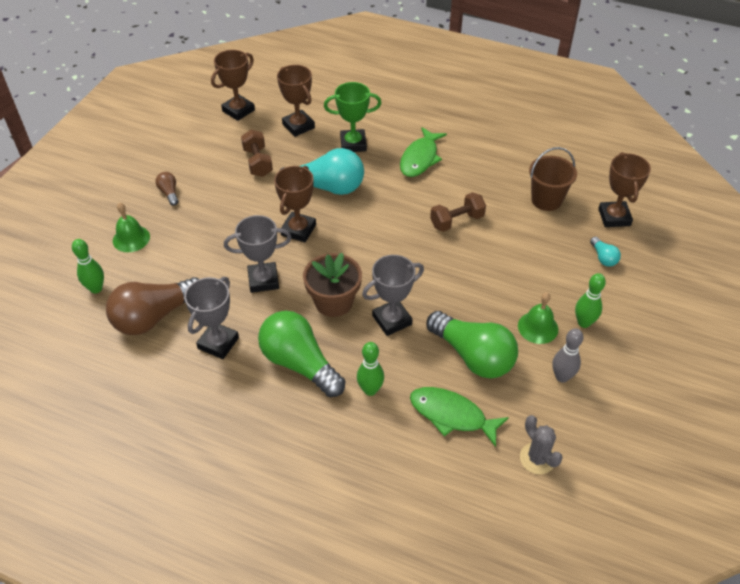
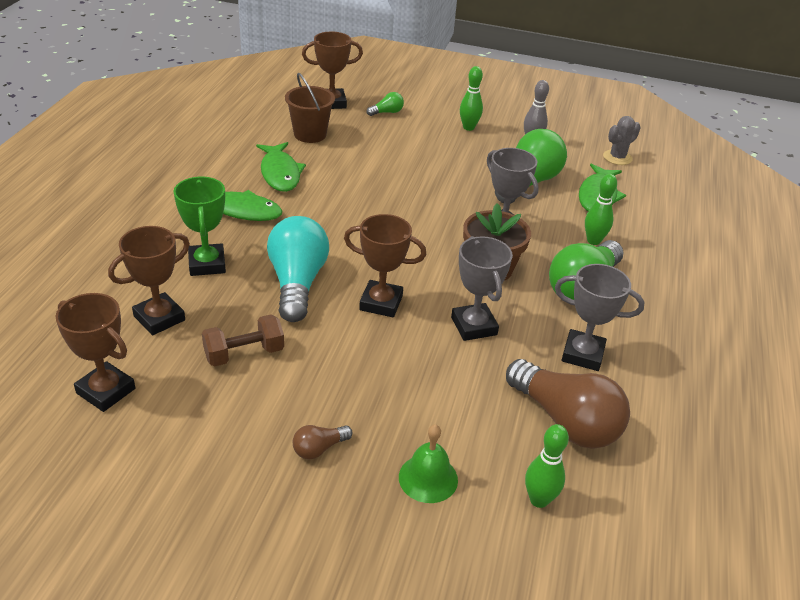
camera: 100 degrees left, 10 degrees down
(457, 221) = (348, 187): brown dumbbell -> none
(476, 180) = (280, 173): none -> green fish
(538, 327) = (482, 149): green bell -> none
(603, 258) = (387, 112): turquoise light bulb -> green light bulb

